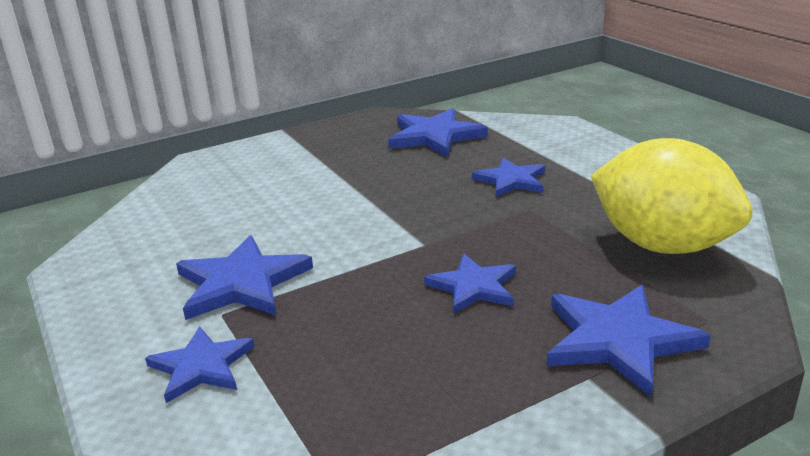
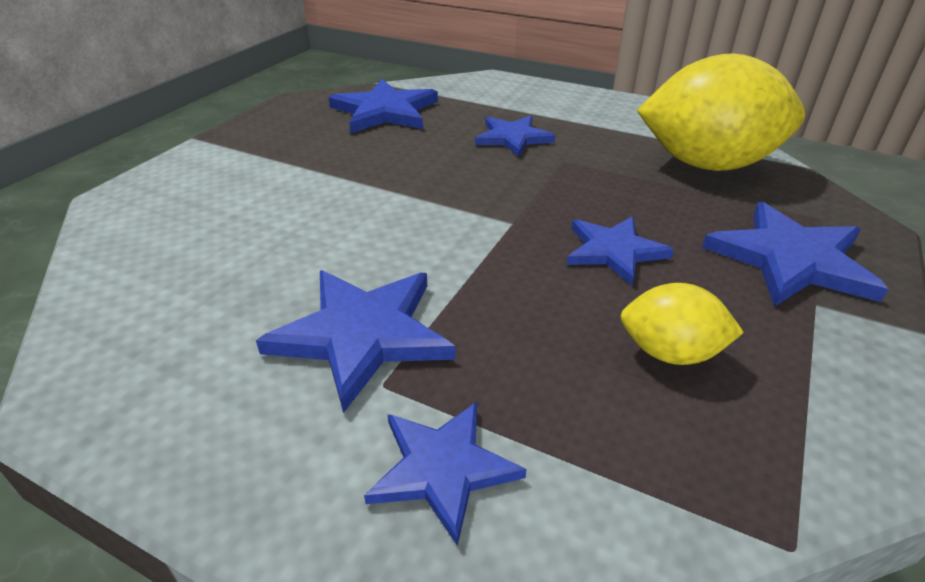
camera: 35 degrees left, 10 degrees up
(418, 363) = (670, 352): none -> yellow lemon

